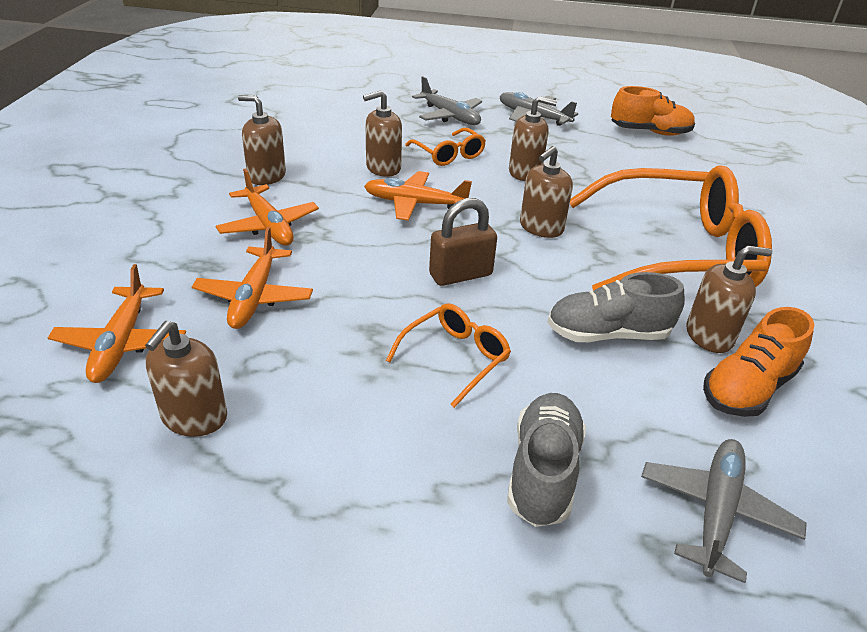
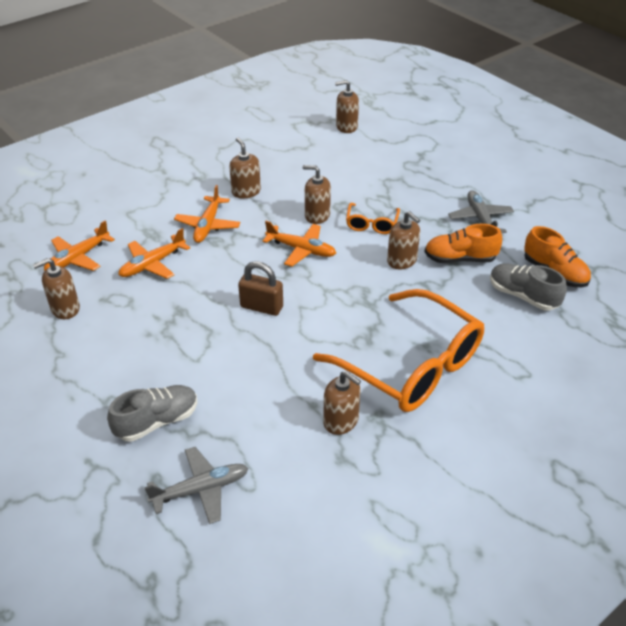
camera: 45 degrees right, 5 degrees up
(415, 204) = (301, 249): orange plane -> orange plane turned 150 degrees clockwise
(449, 116) = (418, 193): grey plane -> none
(455, 358) = (195, 348): orange glasses -> none
(541, 227) = (351, 303): brown soap dispenser -> brown soap dispenser (346, 127)
(607, 334) = (286, 384): grey shoe -> grey shoe (522, 296)
(747, 388) = (312, 458): orange shoe -> orange shoe (460, 259)

